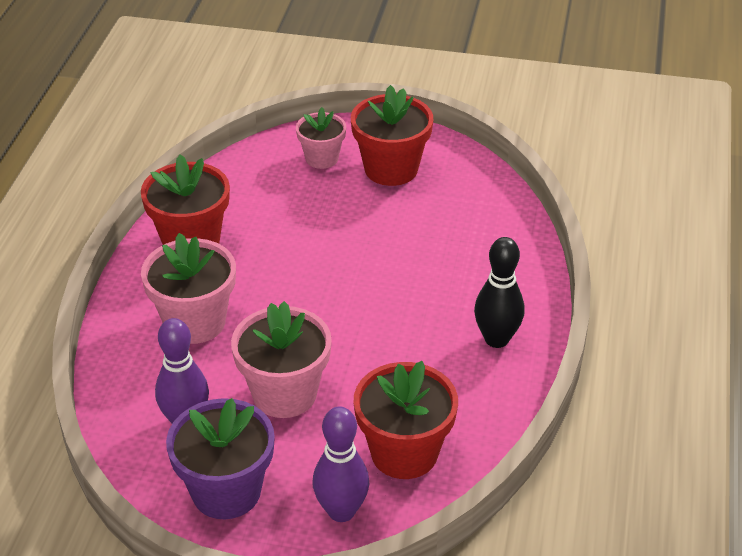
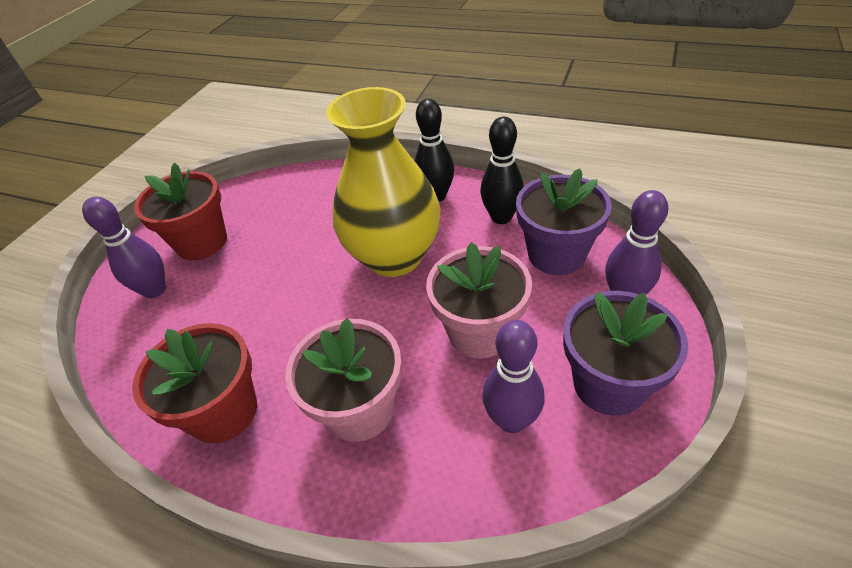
camera: 75 degrees left, 5 degrees up
(322, 158) = (155, 290): pink flower pot -> purple bowling pin
(386, 317) = (394, 256): none -> yellow vase
(404, 453) = (556, 254): red flower pot -> purple flower pot
(464, 401) = (501, 217): none -> black bowling pin

